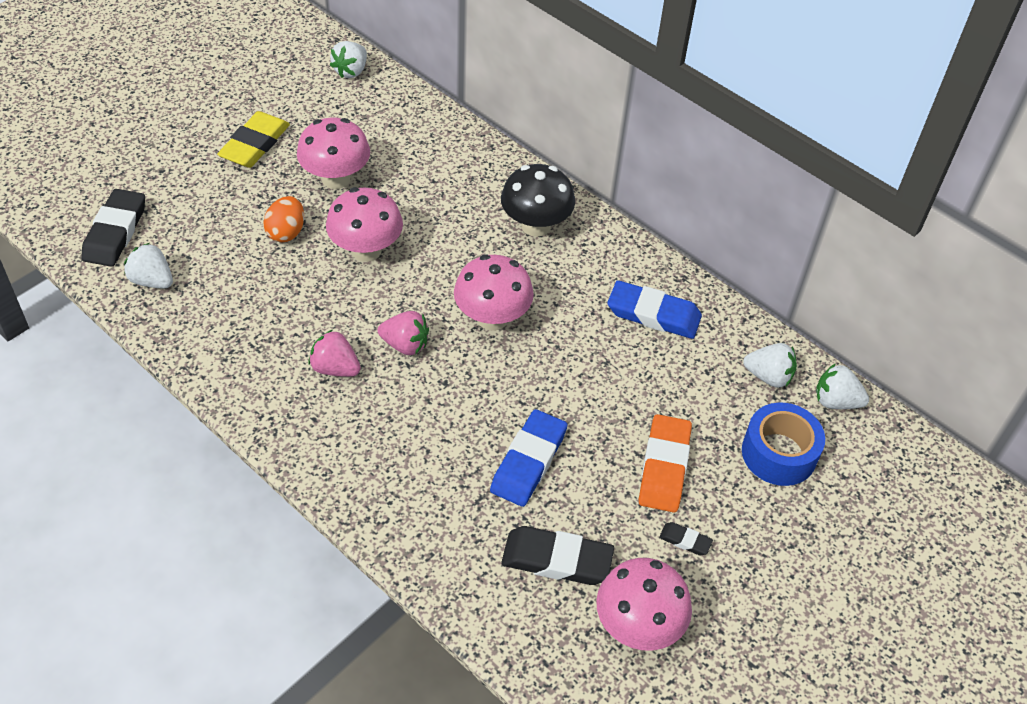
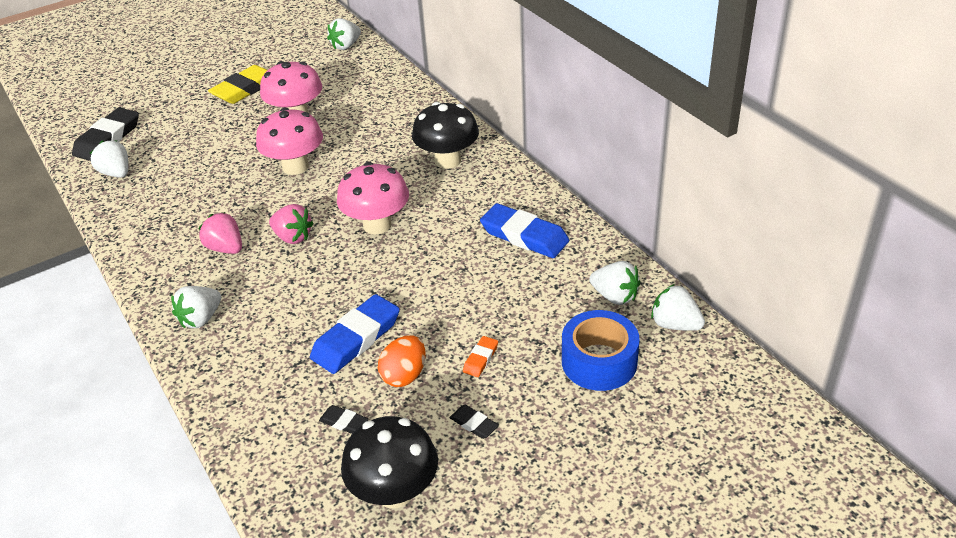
camera: 20 degrees right, 10 degrees down
(286, 232) = (238, 149): orange egg -> orange egg (404, 375)
(349, 461) = (201, 319): none -> white strawberry
(557, 559) = (344, 422): black eraser -> black eraser, size x0.48
(638, 626) = (395, 492): pink mushroom -> black mushroom
(664, 467) = (480, 359): orange eraser -> orange eraser, size x0.48

